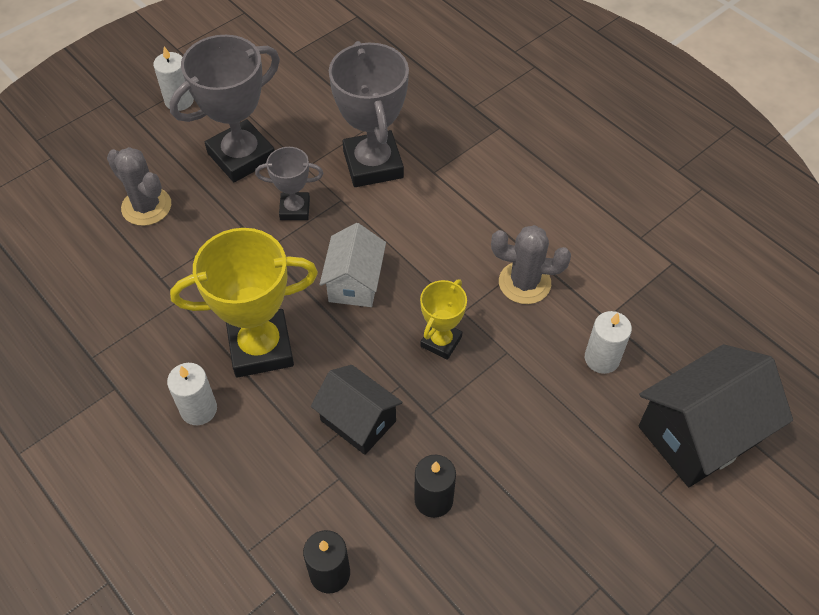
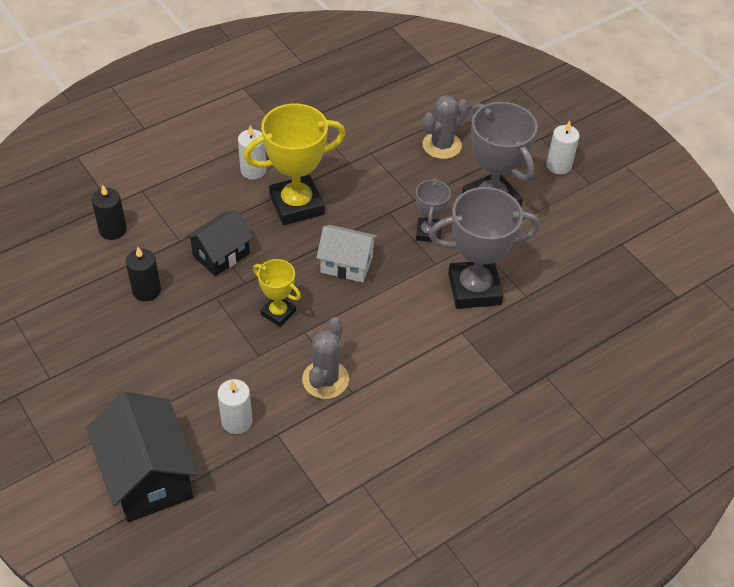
camera: 95 degrees right, 5 degrees down
(261, 348) = (296, 205): yellow trophy -> yellow trophy turned 75 degrees clockwise

